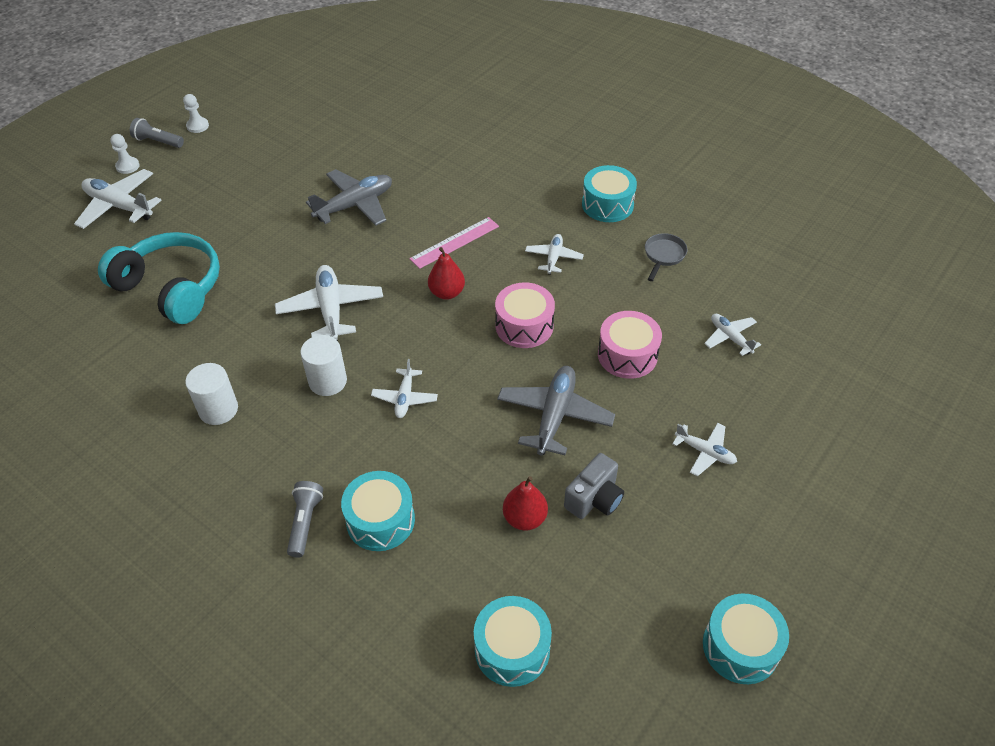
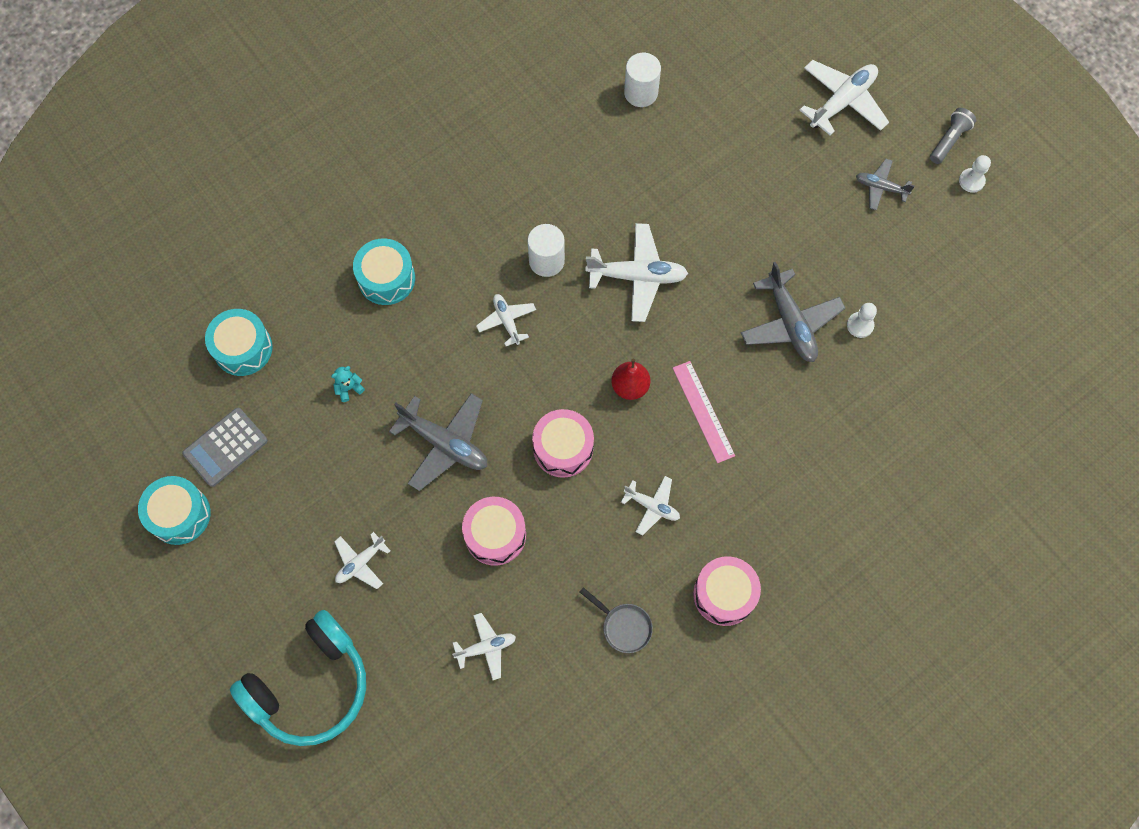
camera: 105 degrees right, 20 degrees up
(127, 166) = (909, 111): white pawn -> white pawn (860, 325)
(171, 288) = (706, 143): turquoise headphones -> turquoise headphones (310, 686)
(210, 172) = (880, 187): none -> grey plane
(218, 409) = (541, 171): white cylinder -> white cylinder (641, 93)
(305, 522) = (404, 224): grey flashlight -> none
(405, 398) = (507, 321): white plane -> white plane turned 45 degrees clockwise
(524, 518) = (349, 388): red pear -> turquoise teddy bear
(594, 499) = (347, 449): grey camera -> none
(607, 205) = (724, 594): turquoise drum -> pink drum
(641, 624) = (225, 447): none -> grey calculator

